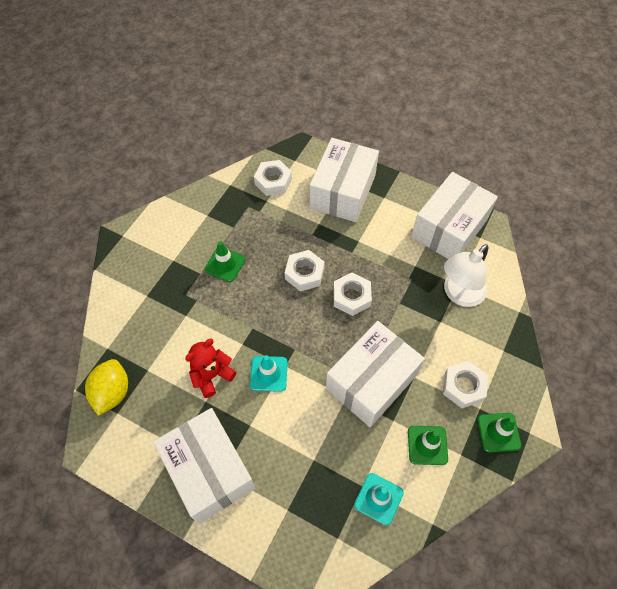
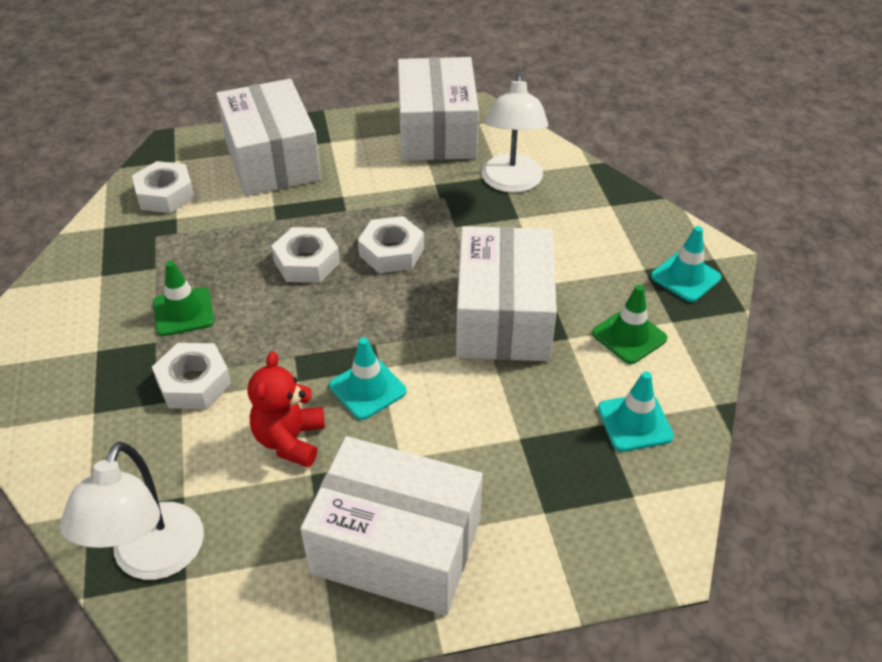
camera: 40 degrees left, 15 degrees down
(112, 392) = (152, 559): yellow lemon -> white lamp
(463, 387) = (606, 260): white nut -> white nut (194, 383)
(498, 432) = (685, 277): green traffic cone -> turquoise traffic cone

